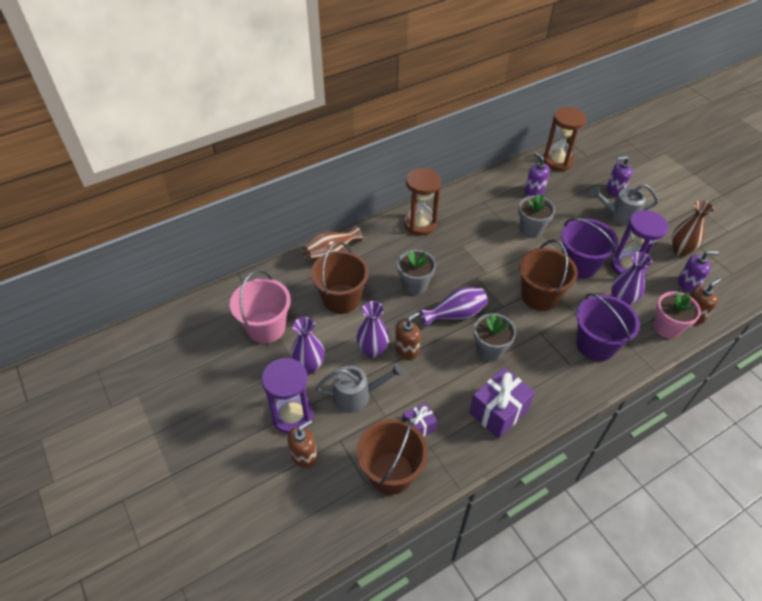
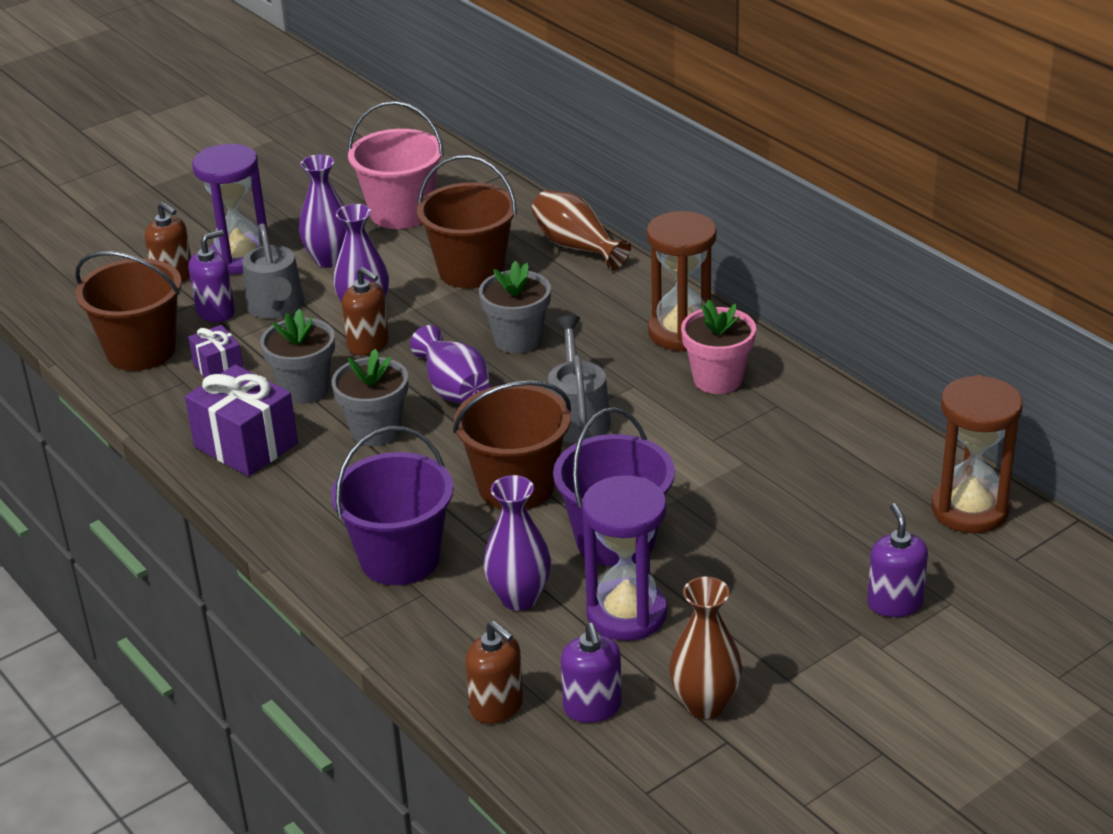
camera: 85 degrees right, 15 degrees down
(531, 229) = (709, 472): grey flower pot -> grey flower pot (304, 389)
(534, 191) = (841, 474): purple soap dispenser -> purple soap dispenser (216, 312)
(619, 215) = (801, 606): grey watering can -> grey watering can (577, 416)
(667, 327) = (456, 662): pink flower pot -> pink flower pot (717, 379)

